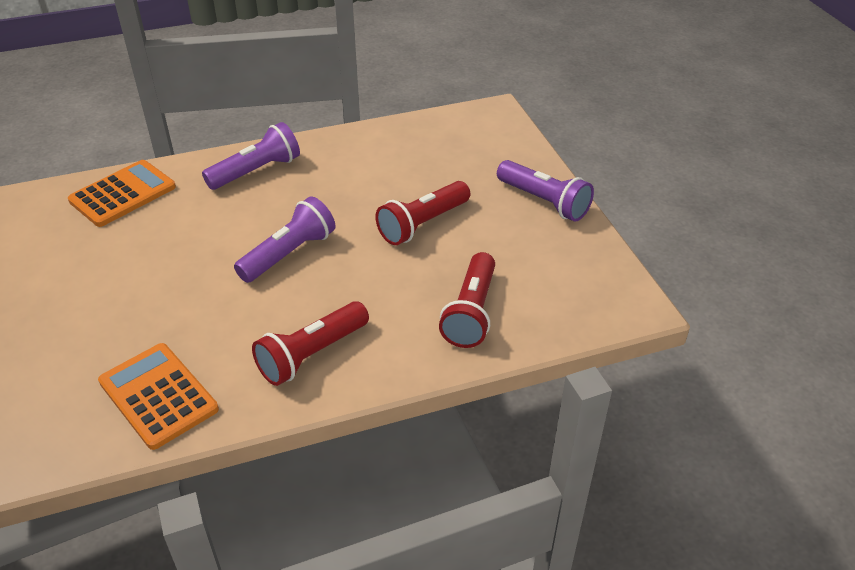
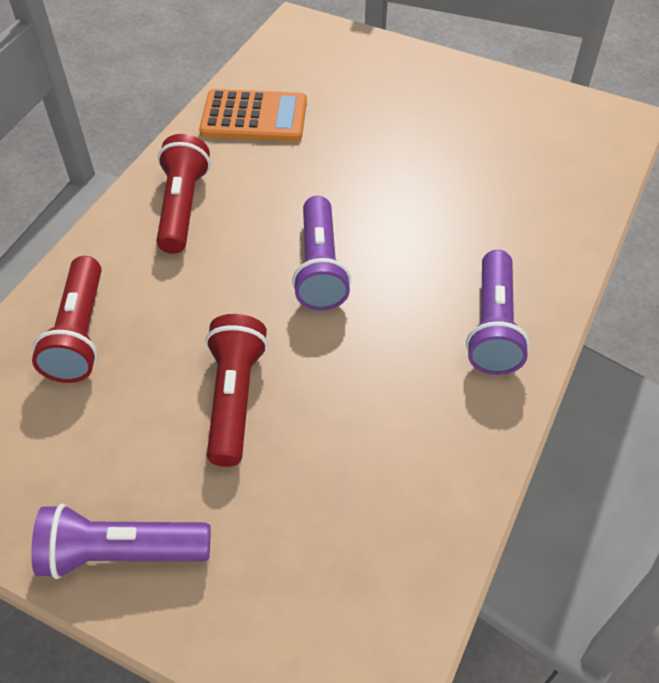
camera: 135 degrees right, 10 degrees up
(123, 194) = (555, 210): orange calculator -> none
(471, 313) = (80, 334): red flashlight -> red flashlight turned 150 degrees counterclockwise

